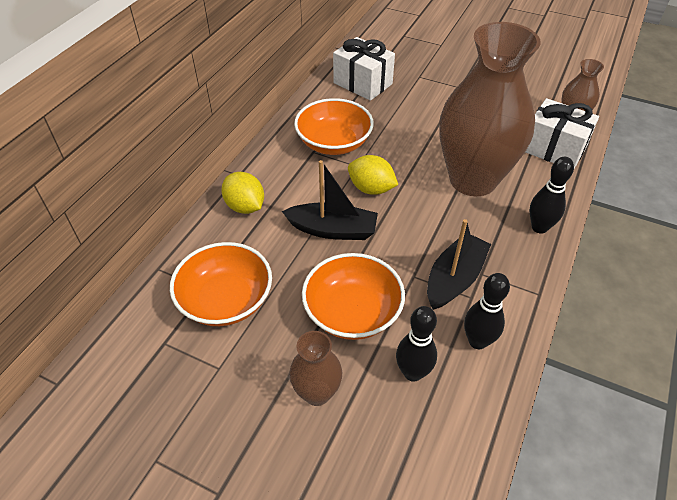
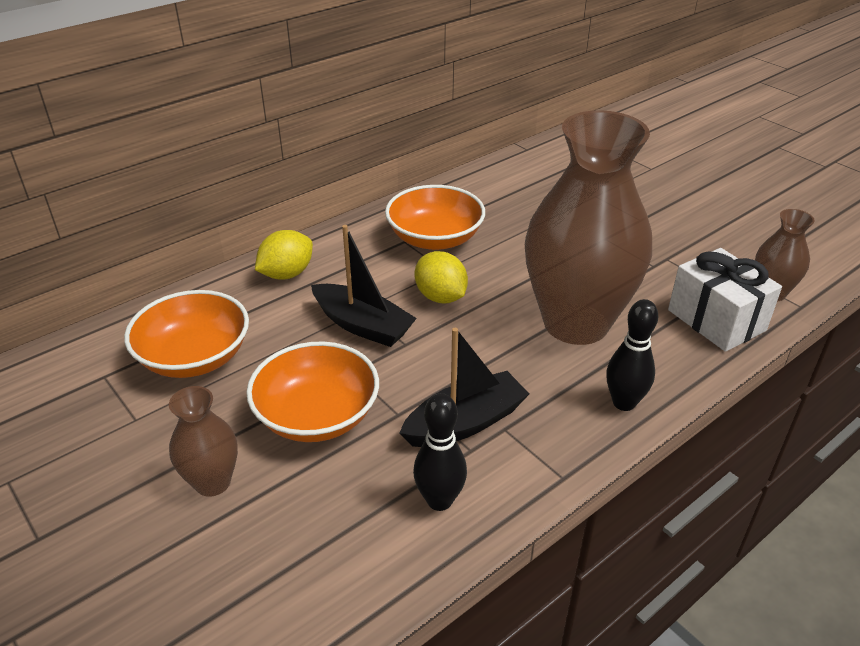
camera: 25 degrees right, 10 degrees down
(245, 206) = (287, 274): yellow lemon -> yellow lemon turned 60 degrees clockwise
(363, 83) = (518, 187): white gift -> none
(413, 373) = (334, 504): black bowling pin -> none

